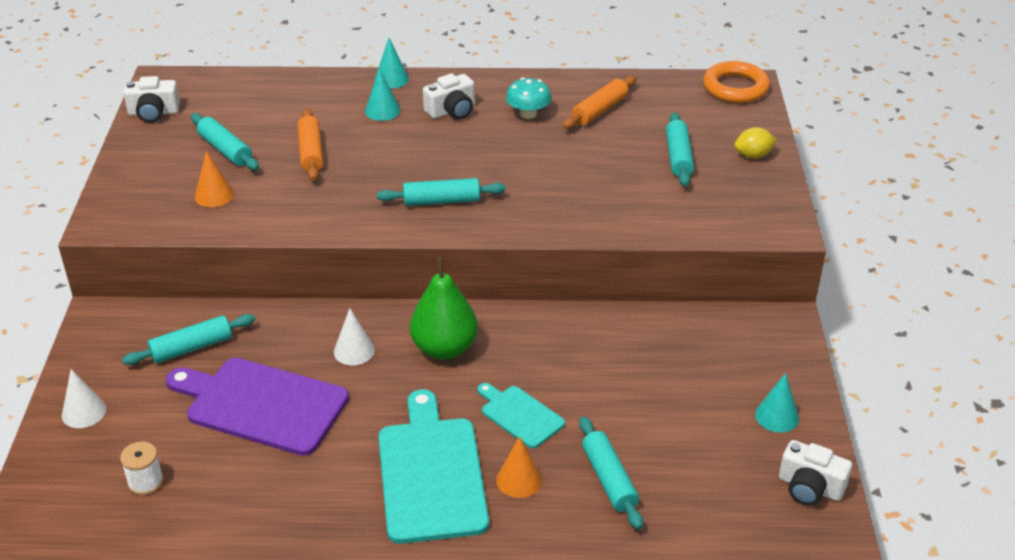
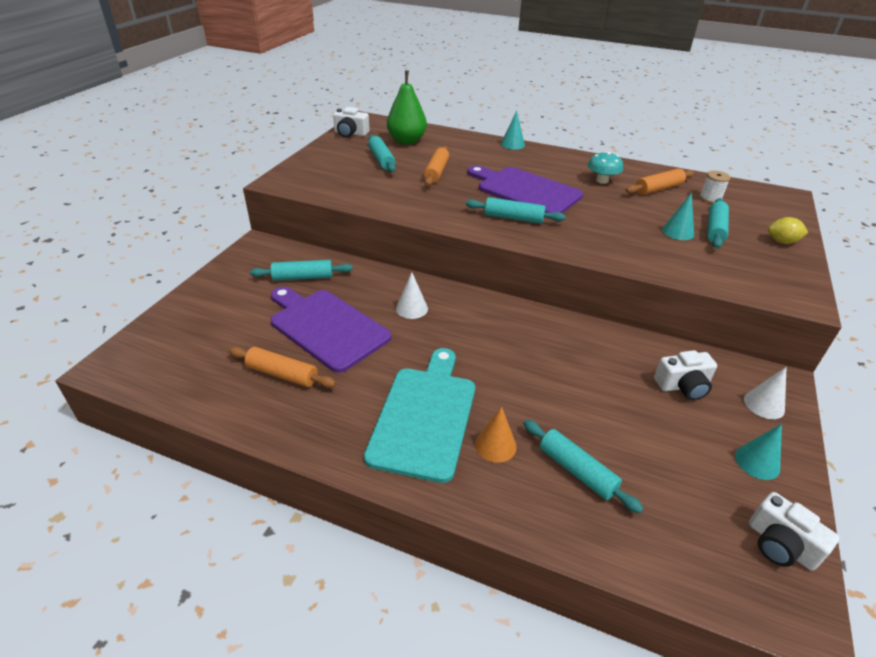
camera: 20 degrees right, 0 degrees up
(84, 412) = (208, 299): white cone -> white cone (764, 404)
(145, 482) = (214, 357): white spool -> white spool (710, 198)
(214, 195) = (358, 182): orange cone -> none
(243, 477) = (282, 374): none -> orange rolling pin
(382, 111) = (497, 159): turquoise cone -> turquoise cone (678, 232)
(439, 154) = (525, 190): none -> purple cutting board
(444, 348) = (479, 324): green pear -> green pear (407, 141)
(452, 111) = (546, 168): white camera -> white camera (683, 386)
(520, 415) = (518, 391): turquoise cutting board -> none
(609, 479) = (577, 471): turquoise rolling pin -> turquoise rolling pin turned 45 degrees counterclockwise
(735, 87) = (775, 195): orange ring -> none

